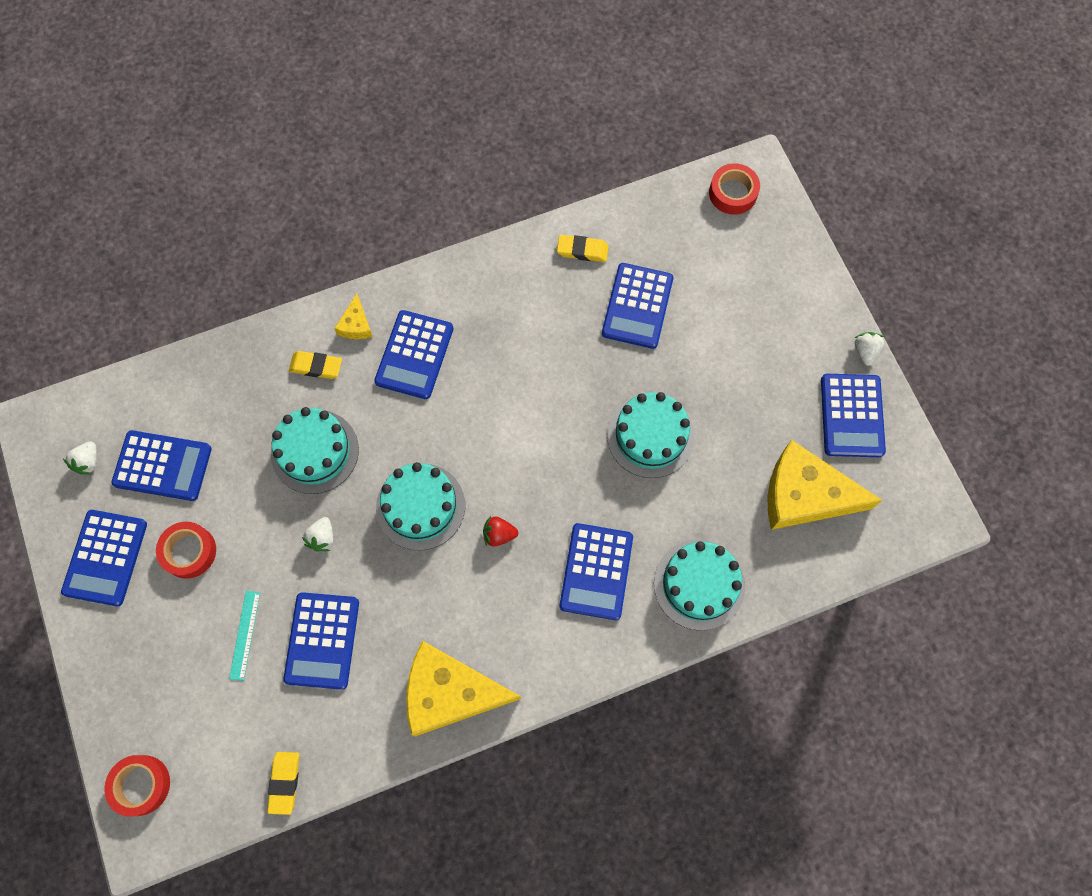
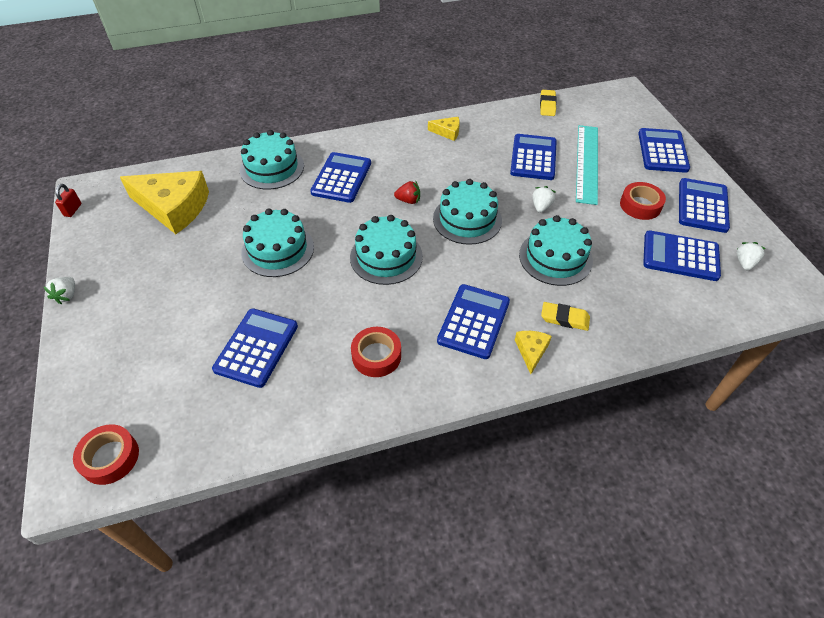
camera: 175 degrees left, 20 degrees down
(141, 785) = (634, 109): red tape -> red tape (376, 356)
(245, 635) = (587, 163): turquoise ruler -> turquoise ruler, size x2.00
(450, 692) = (447, 132): yellow cheese -> yellow cheese, size x0.45
(518, 436) = (386, 256): none -> turquoise cake
(582, 250) = (296, 405): yellow eraser -> none
(852, 416) = (108, 252): blue calculator -> blue calculator (662, 151)
(933, 480) = (73, 210): none -> red padlock

